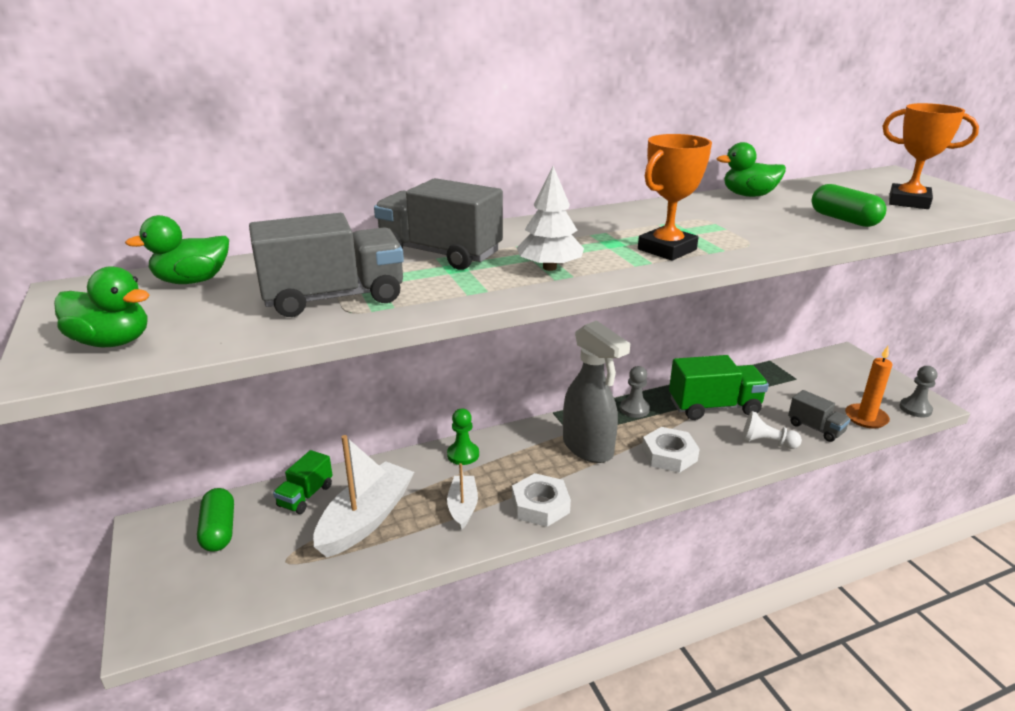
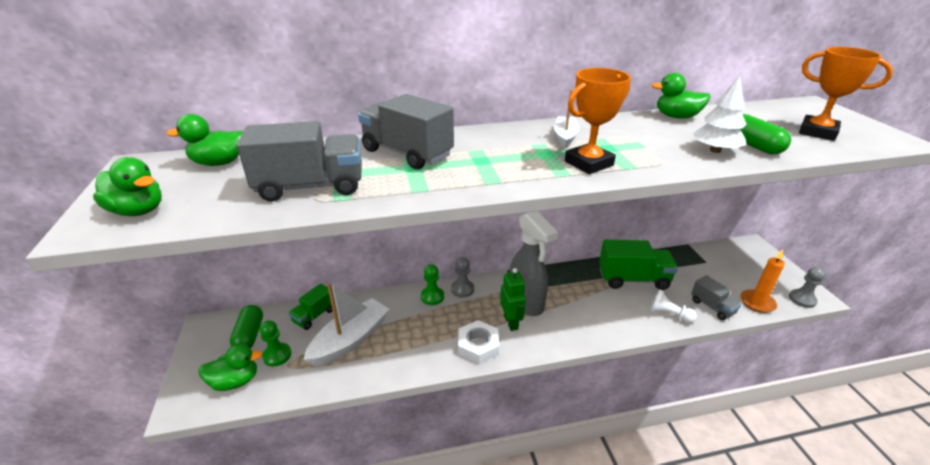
camera: 10 degrees right, 5 degrees up
(217, 590) = (235, 381): none -> green duck
(267, 551) = (277, 355): none -> green pawn
(463, 507) = (421, 339): white boat -> white boat (565, 137)
(549, 268) = (486, 173): white tree -> white tree (715, 150)
(575, 473) = (511, 322): none -> green robot
(634, 409) = (569, 274): grey pawn -> grey pawn (462, 289)
(669, 455) = (587, 316): white nut -> none

